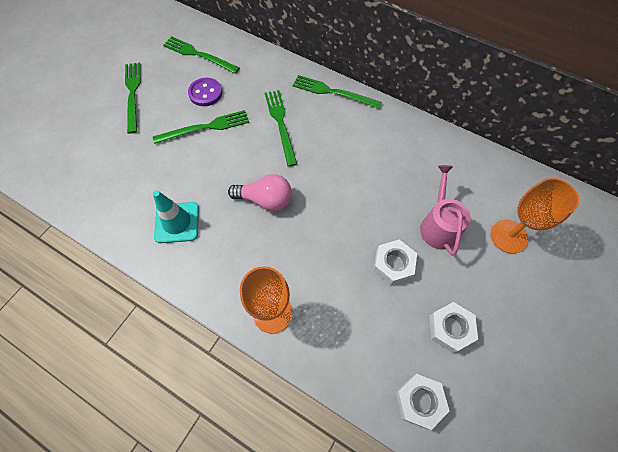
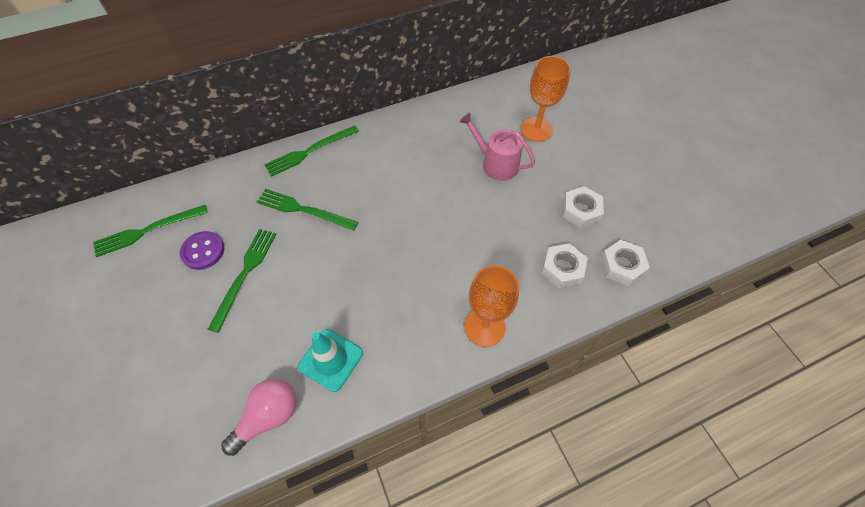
camera: 55 degrees left, 5 degrees down
(133, 94) = (129, 321): green fork -> none
(265, 200) = (371, 268): pink light bulb -> pink light bulb (268, 417)
(393, 264) = (505, 213): white nut -> white nut (562, 269)

